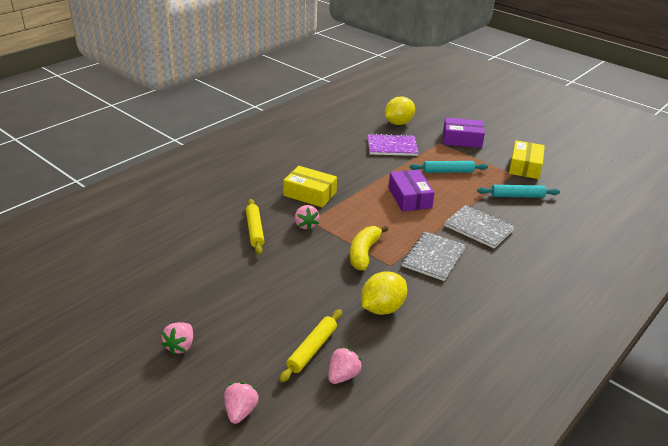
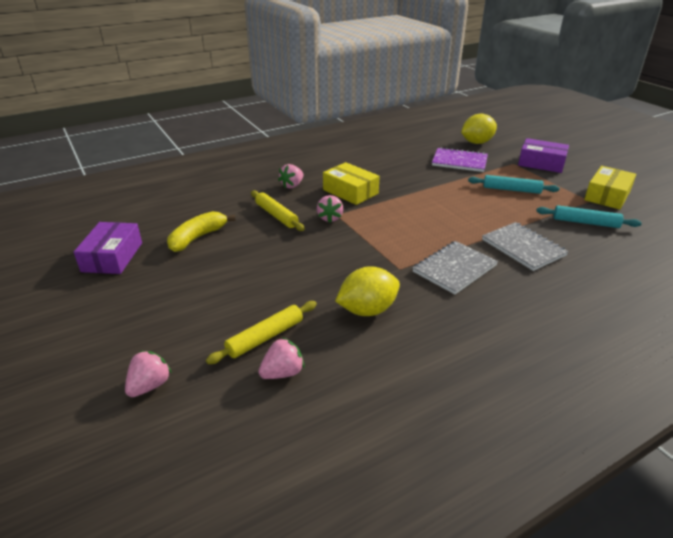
camera: 20 degrees right, 0 degrees up
(180, 346) = (135, 307): pink strawberry -> pink strawberry (292, 185)
(255, 230) = (276, 215): yellow rolling pin -> yellow rolling pin turned 45 degrees counterclockwise
(364, 253) = (377, 252): yellow banana -> yellow banana (197, 238)
(409, 198) = (455, 208): purple box -> purple box (112, 257)

